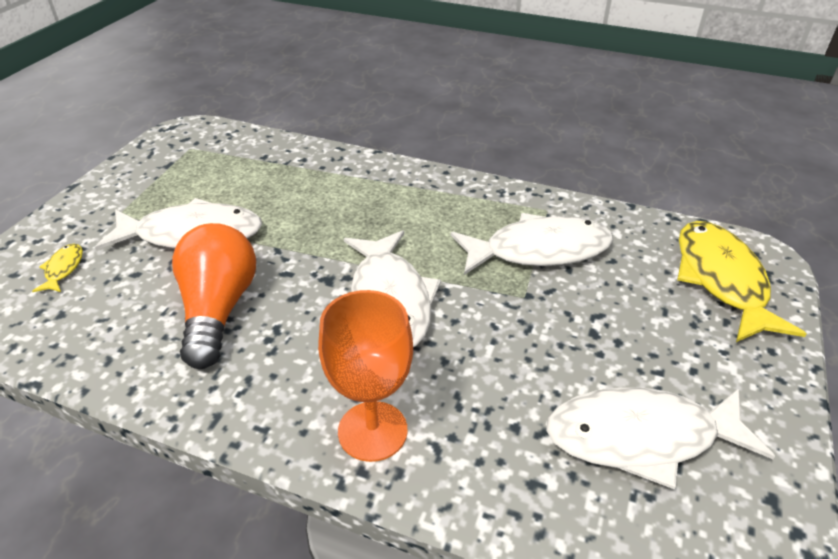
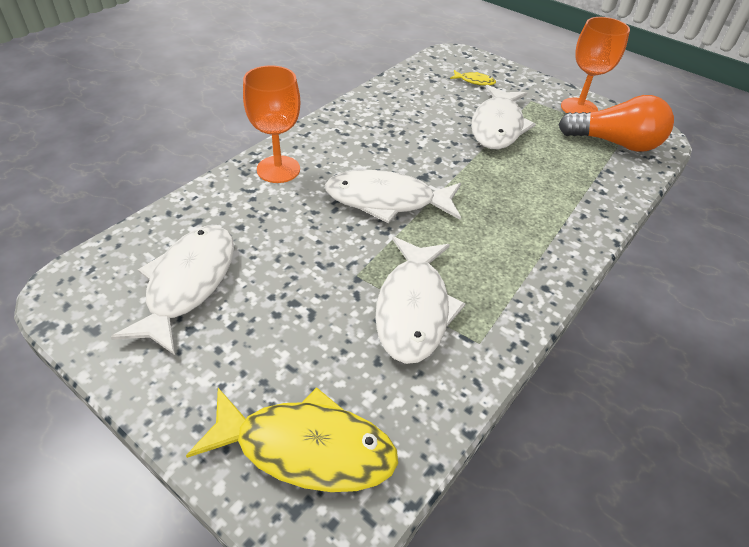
camera: 105 degrees right, 5 degrees up
(134, 178) = (579, 108): none -> orange goblet
(218, 309) = (412, 129): orange light bulb -> orange light bulb (615, 143)

